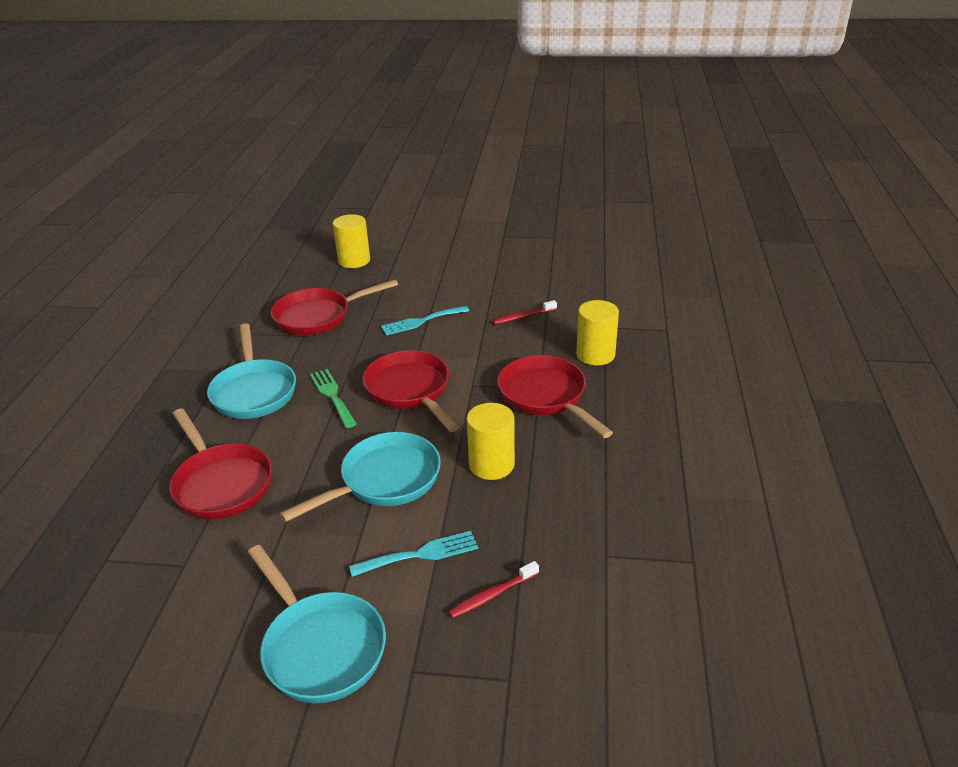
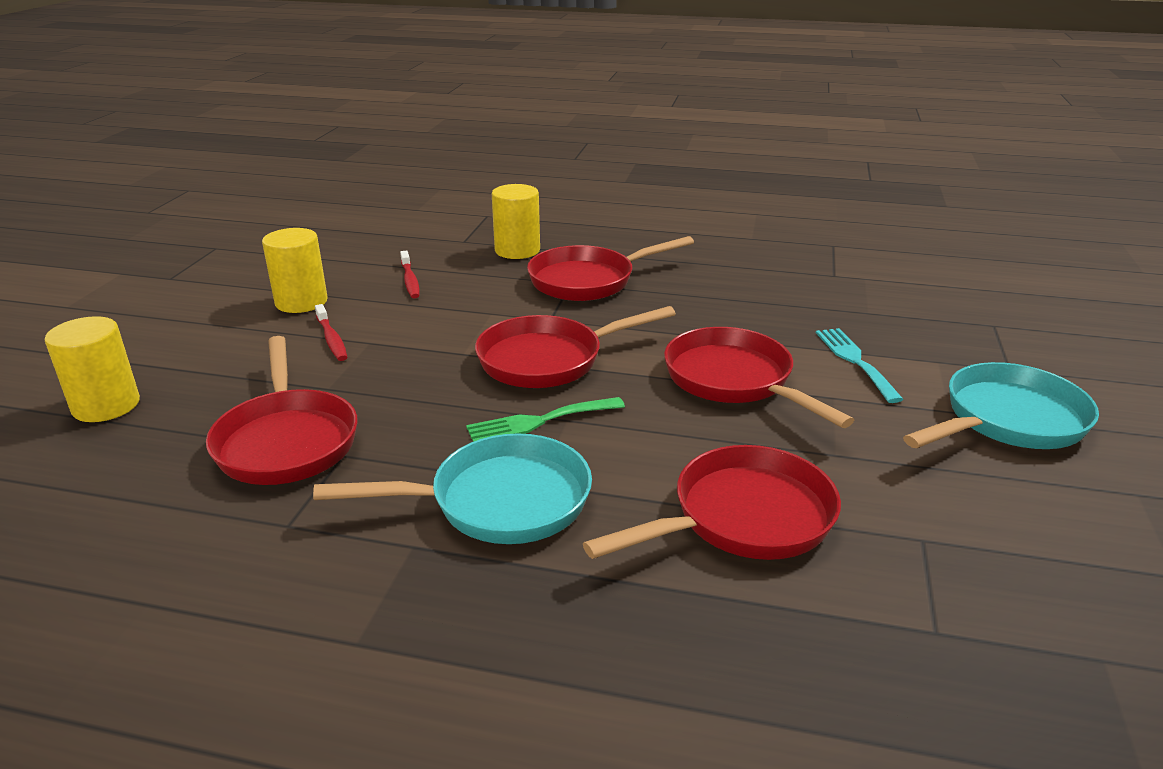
camera: 85 degrees left, 5 degrees down
(385, 480) = (734, 380): turquoise pan -> red pan
(421, 321) = (372, 347): turquoise fork -> none
(491, 464) = (706, 316): yellow cylinder -> yellow cylinder (301, 302)
(492, 595) = (899, 327): red toothbrush -> red toothbrush (332, 339)

